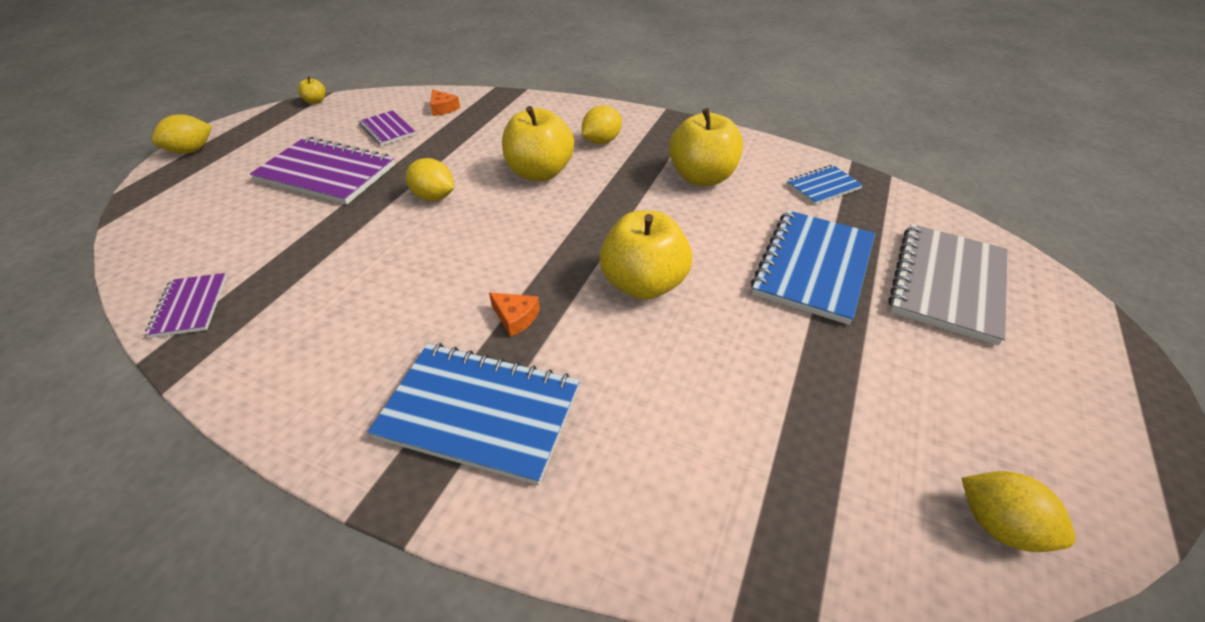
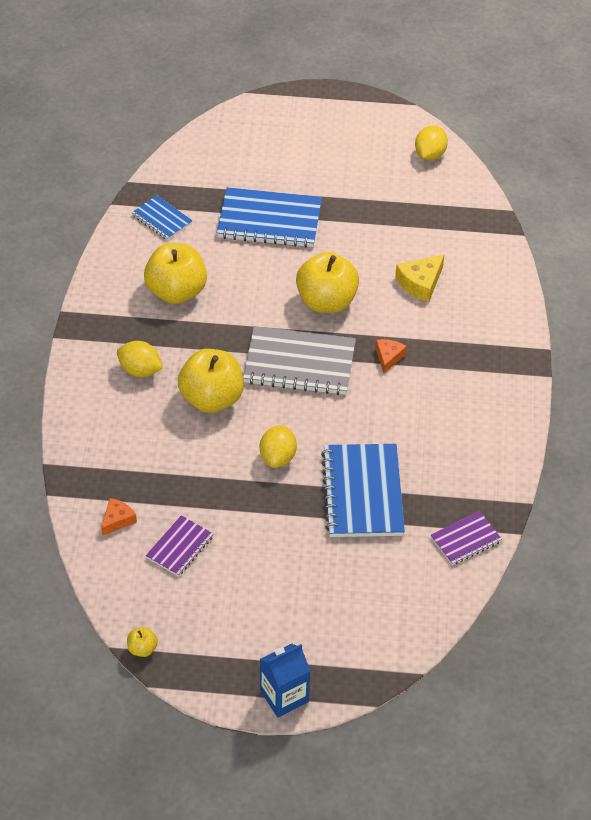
camera: 110 degrees left, 5 degrees up
(191, 151) = (284, 696): yellow lemon -> blue carton
(326, 173) = (276, 554): purple notebook -> none
(479, 413) = (467, 348): blue notebook -> blue notebook (363, 493)
(643, 397) = (420, 283): none -> yellow cheese
(947, 284) = (259, 159): grey notebook -> grey notebook (299, 363)

